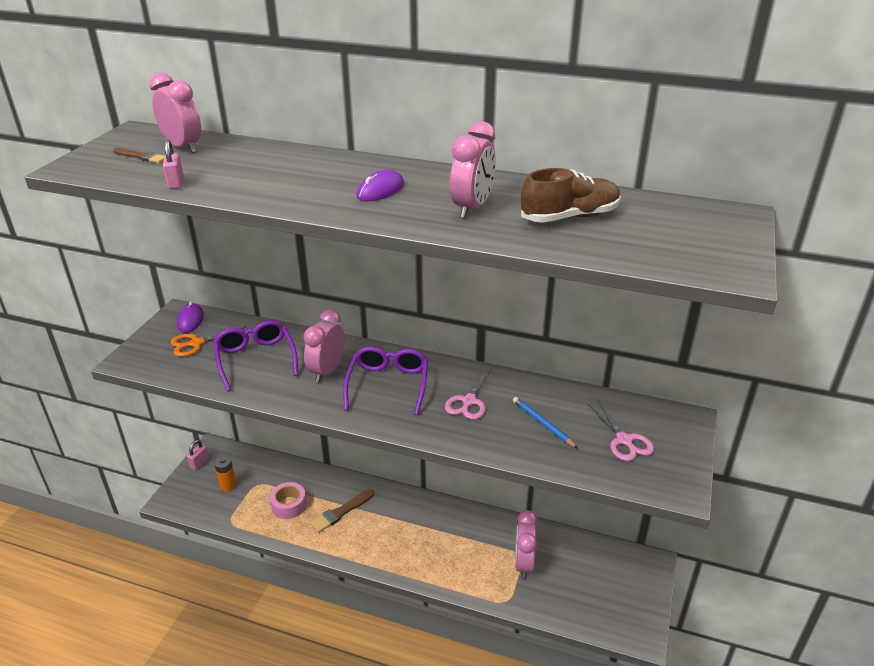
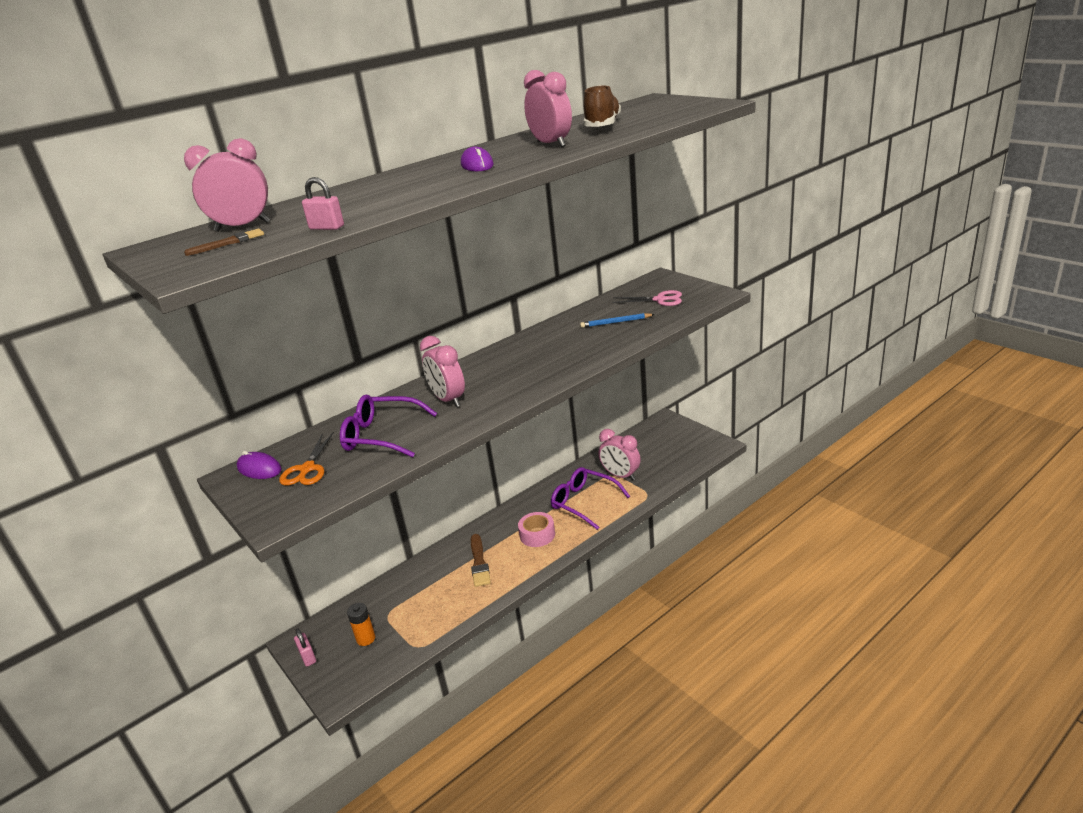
camera: 55 degrees left, 5 degrees down
(289, 505) = (437, 597): pink tape -> pink tape (537, 535)
(388, 384) = (501, 374): purple glasses -> purple glasses (584, 502)
(469, 401) = (561, 344): pink scissors -> none

